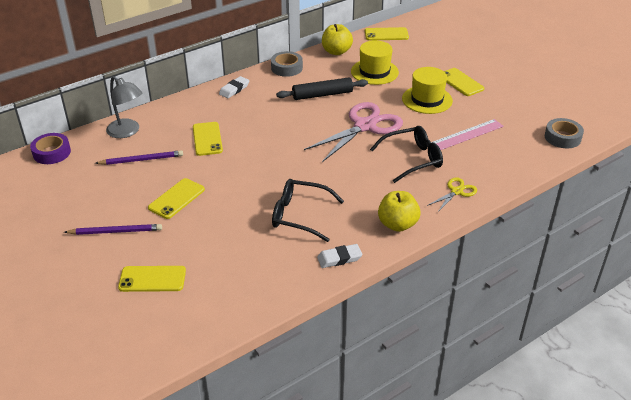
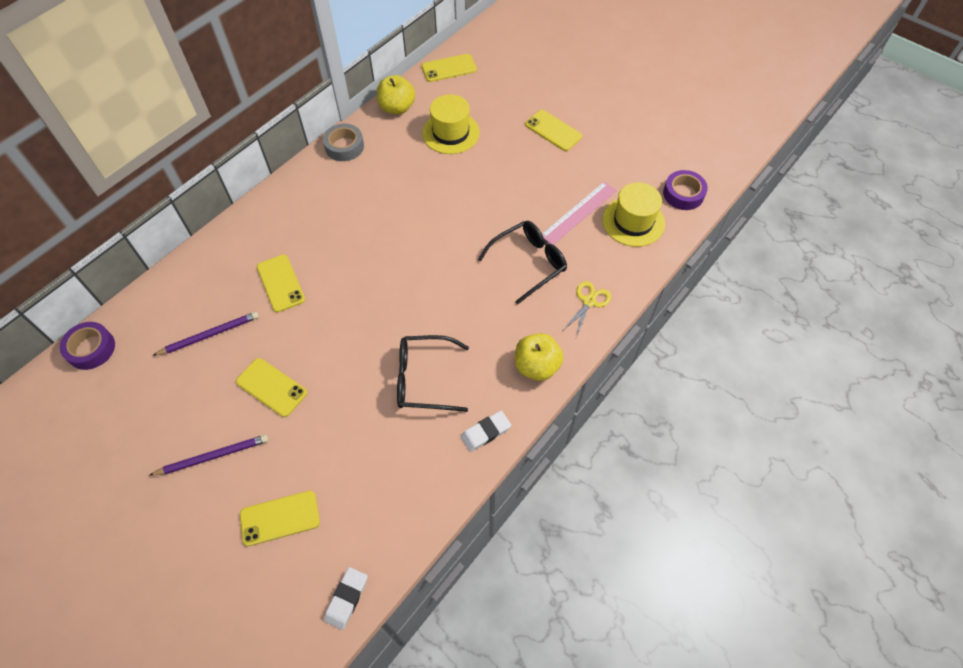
camera: 15 degrees left, 20 degrees up
(127, 132) = (177, 293): grey lamp -> none
(176, 199) = (271, 387): yellow phone -> yellow phone turned 75 degrees counterclockwise
(234, 89) = (290, 195): white eraser -> white eraser (346, 598)
(322, 95) = (399, 182): black rolling pin -> none
(365, 126) = (462, 223): pink scissors -> none
(427, 99) = (522, 166): yellow hat -> yellow hat (633, 221)
(562, 137) = (683, 194): grey tape -> purple tape

